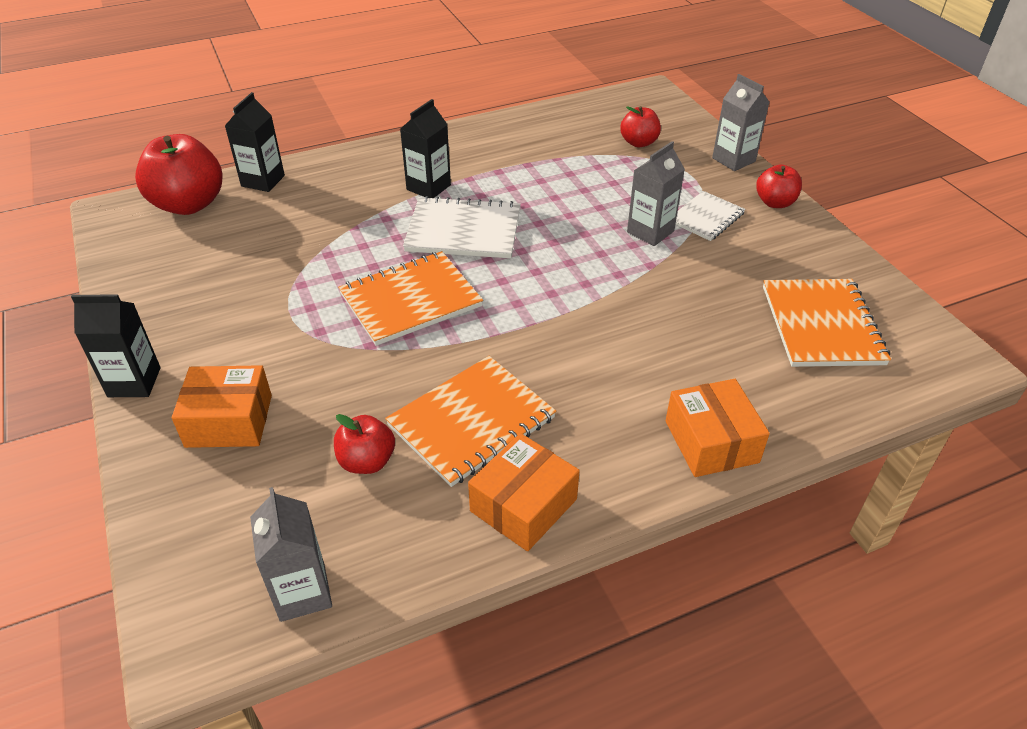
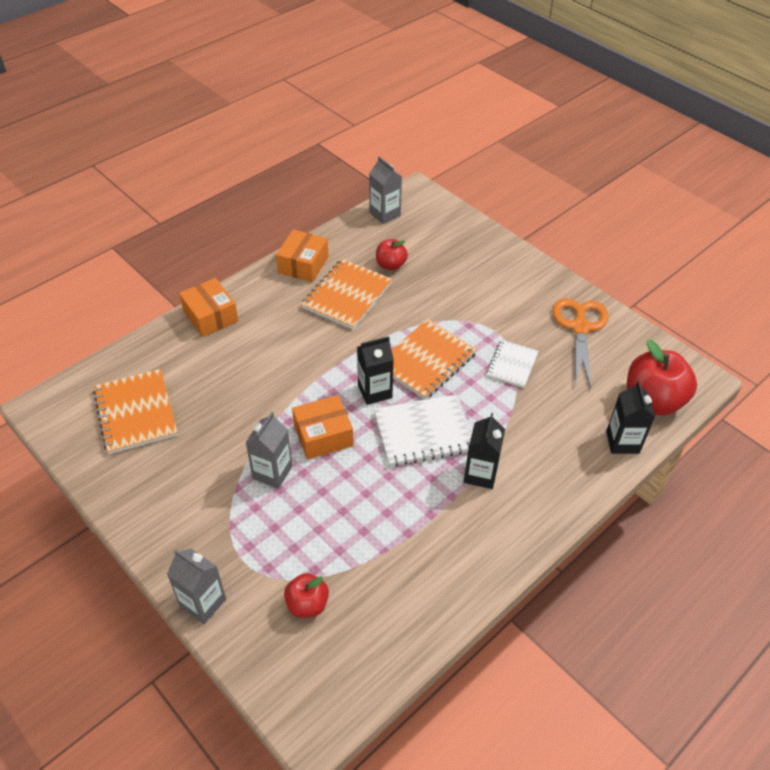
camera: 160 degrees right, 5 degrees up
(134, 382) = (544, 272): black carton -> black carton (375, 391)
(176, 293) = (580, 328): none -> orange scissors
(229, 421) = (475, 266): orange box -> orange box (323, 436)
(706, 218) = (226, 503): white notebook -> white notebook (512, 365)
(775, 203) = (162, 543): red apple -> none

